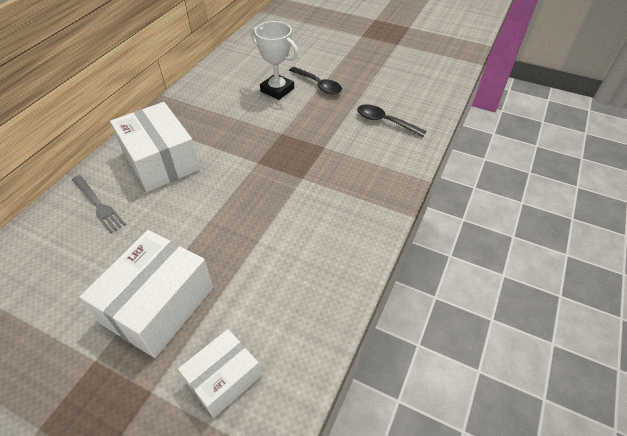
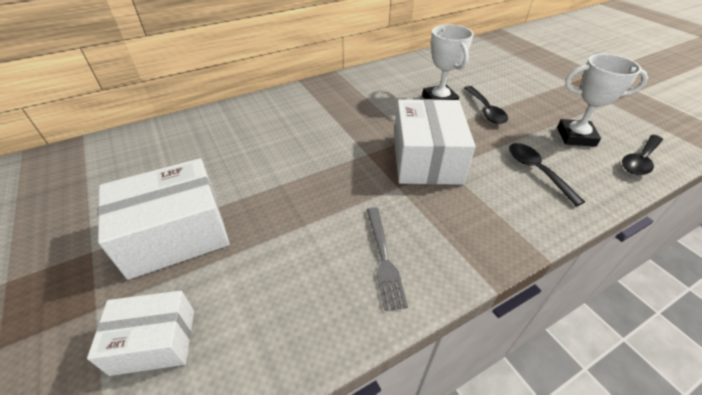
camera: 35 degrees right, 5 degrees down
(98, 205) = (215, 132): grey fork -> grey fork (384, 259)
(161, 161) = (289, 119): white box -> white box (426, 159)
(392, 83) = (575, 137): none -> white trophy
(439, 85) = (640, 160): none -> black spoon

